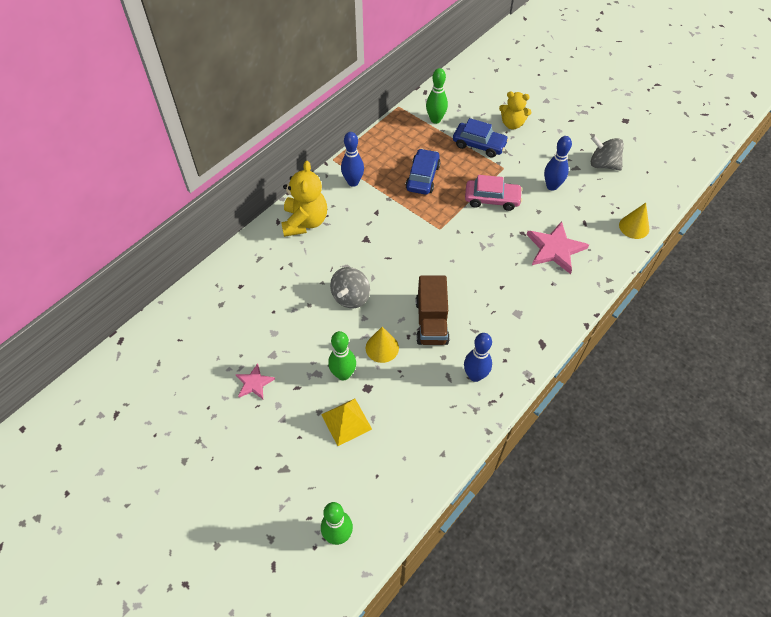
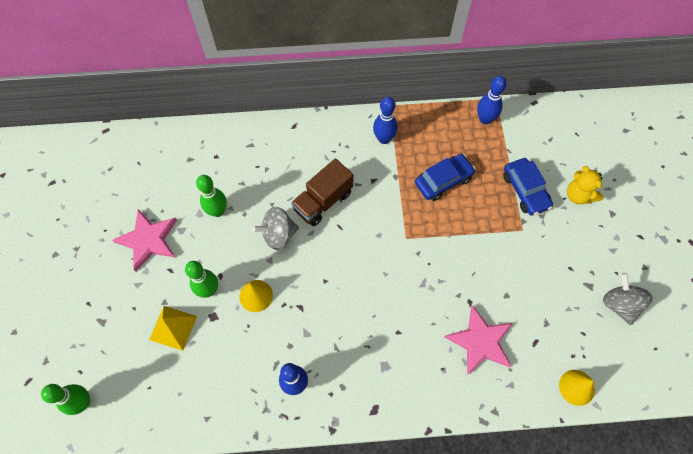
camera: 45 degrees right, 10 degrees up
(254, 383) = (148, 240): pink star -> pink star, size x1.76
(305, 222) = (312, 143): yellow teddy bear -> none
(431, 322) = (312, 309): brown truck -> brown truck (323, 201)
(435, 120) = (513, 136): green bowling pin -> green bowling pin (218, 211)
(492, 199) = (478, 249): pink car -> none
(552, 186) = (545, 283): blue bowling pin -> blue bowling pin (485, 119)

